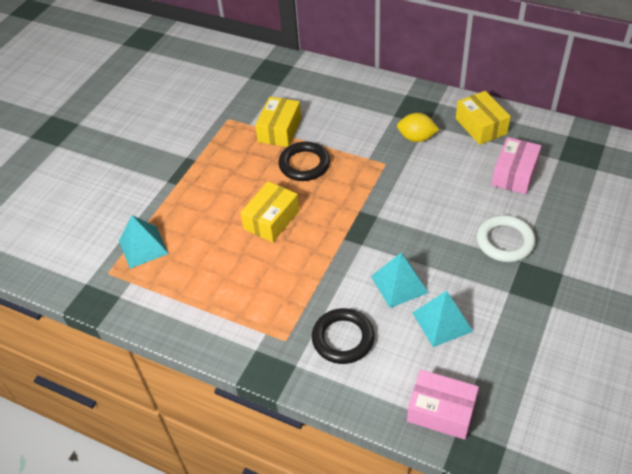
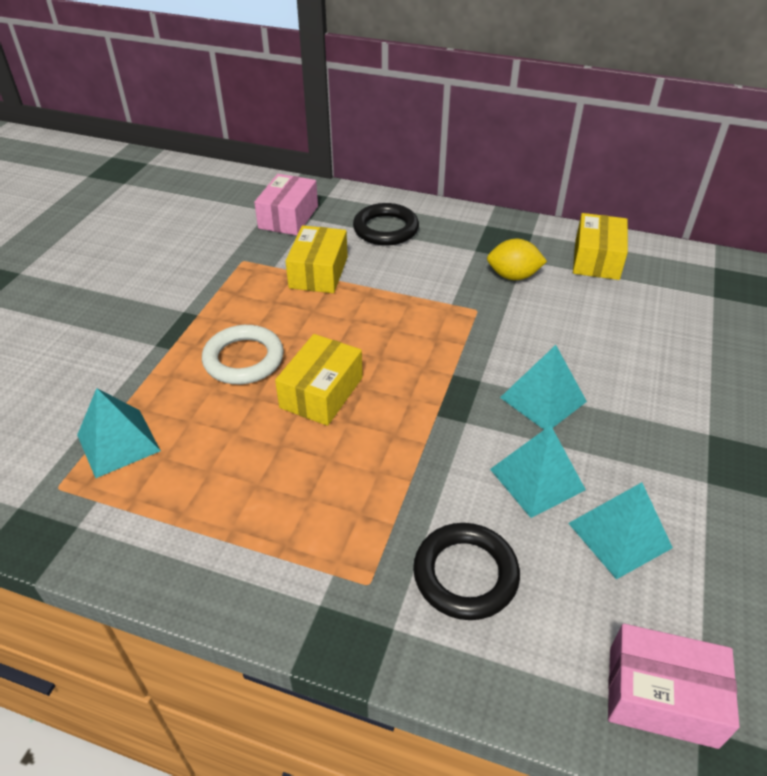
camera: 10 degrees left, 5 degrees down
(304, 164) = (360, 315): black ring -> black ring (386, 229)
(416, 231) = (543, 399): none -> turquoise pyramid
(481, 126) = (596, 259): yellow box -> yellow box turned 45 degrees clockwise
(505, 241) = (677, 407): white ring -> white ring (243, 359)
(514, 174) = (661, 316): pink box -> pink box (288, 217)

